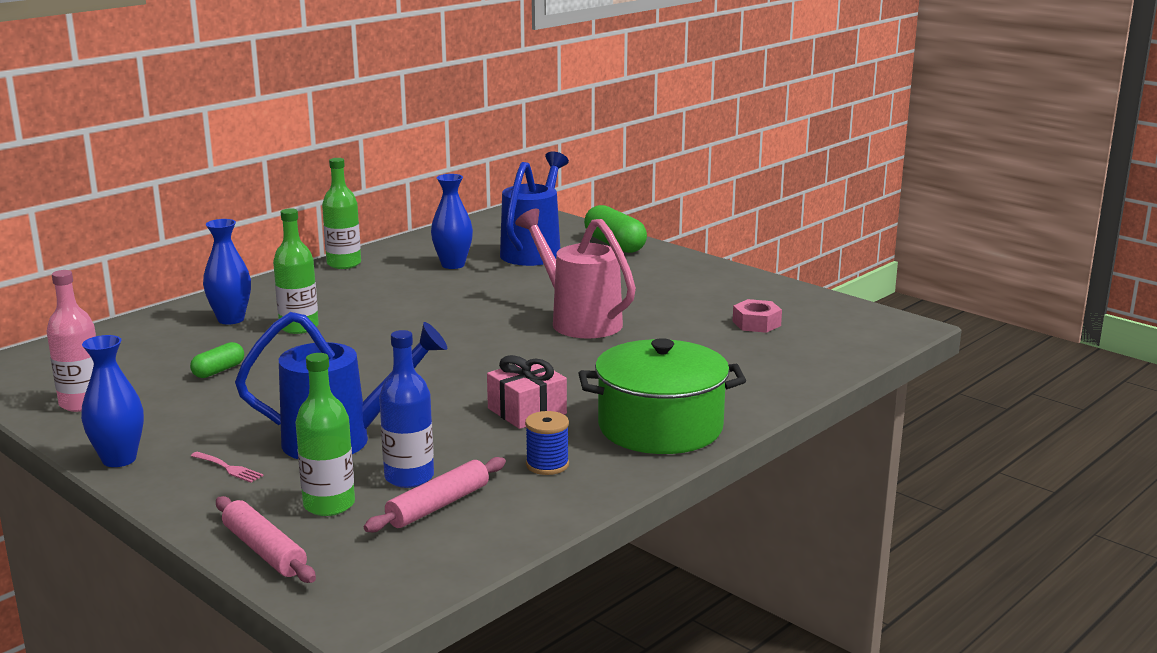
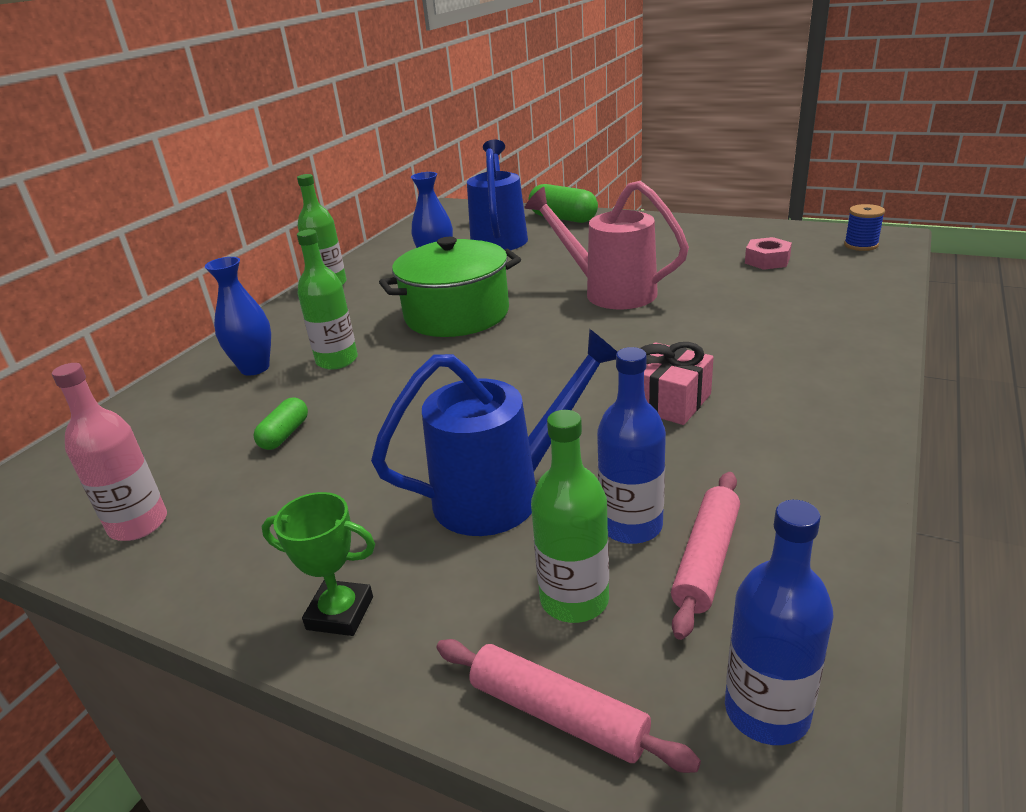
camera: 15 degrees left, 10 degrees up
(119, 459) = (240, 603): blue vase -> none
(177, 478) = (340, 613): none -> green trophy
(228, 468) = (398, 576): pink fork -> none
(387, 578) = (766, 711): none -> blue bottle
(547, 465) = (763, 464): blue spool -> blue spool (861, 245)
(660, 427) = (819, 386): green pot -> green pot (457, 314)

